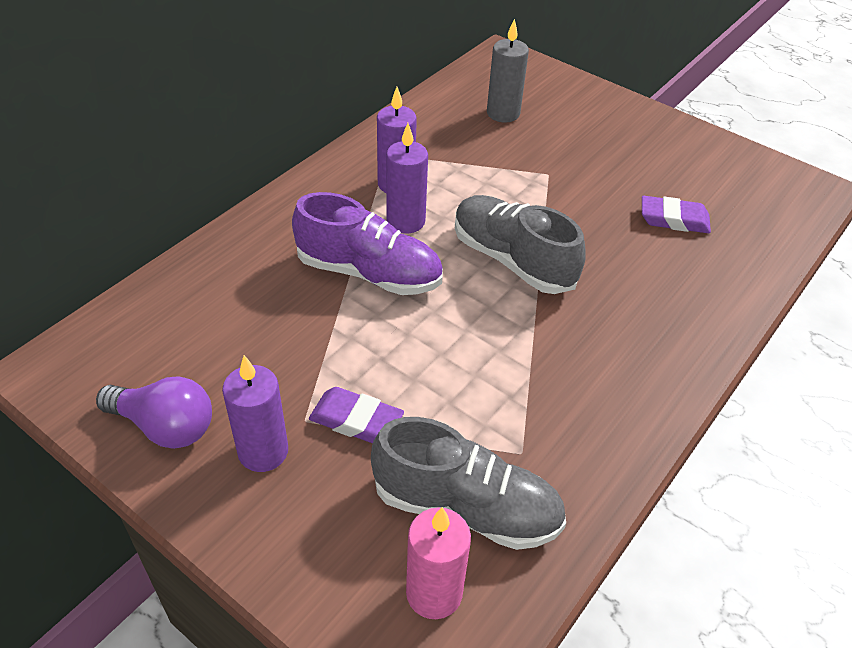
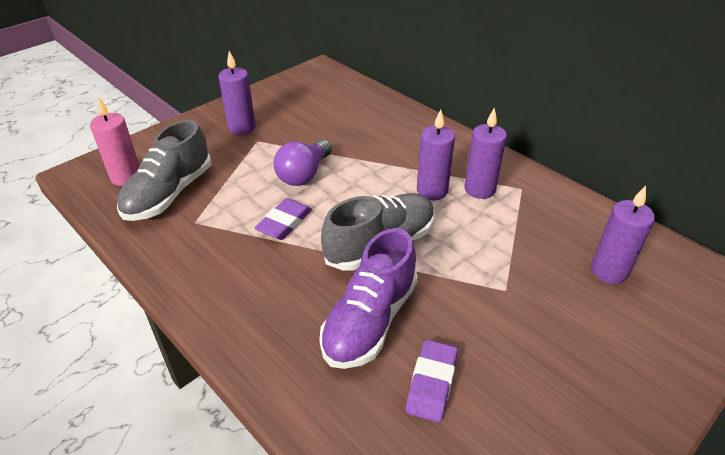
camera: 100 degrees right, 5 degrees down
(165, 426) = (271, 100): purple light bulb -> purple light bulb (304, 174)
(356, 420) = (249, 158): purple eraser -> purple eraser (284, 223)
(369, 273) = (375, 170): purple shoe -> purple shoe (370, 320)
(503, 113) = (609, 271): grey candle -> purple candle

